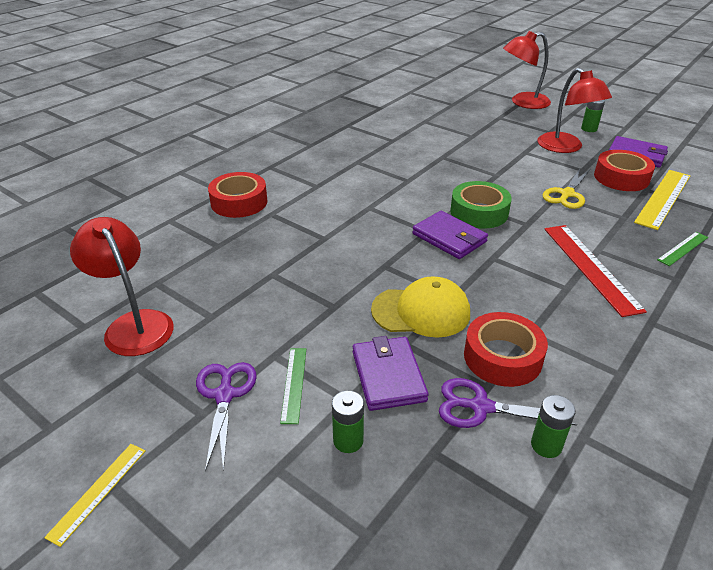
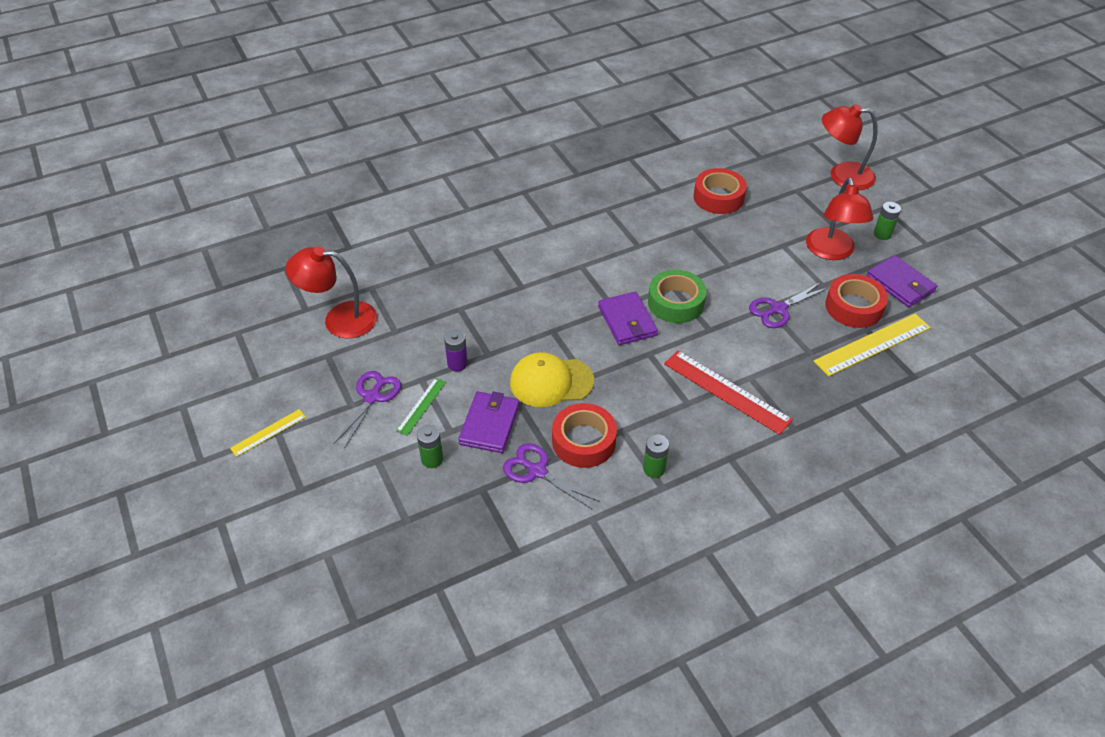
camera: 25 degrees right, 10 degrees up
(134, 324) = (339, 319): red lamp -> red lamp turned 75 degrees counterclockwise
(239, 202) = (474, 225): red tape -> red tape (718, 197)
(306, 326) = (457, 364): none -> purple battery
(421, 311) = (551, 382): yellow cap -> yellow cap turned 150 degrees clockwise
(546, 445) = (560, 514): green battery -> green battery (654, 469)
(567, 194) = (778, 309): yellow scissors -> purple scissors
(590, 267) = (726, 391): red ruler -> red ruler turned 60 degrees counterclockwise
(683, 248) = (832, 403): green ruler -> none

